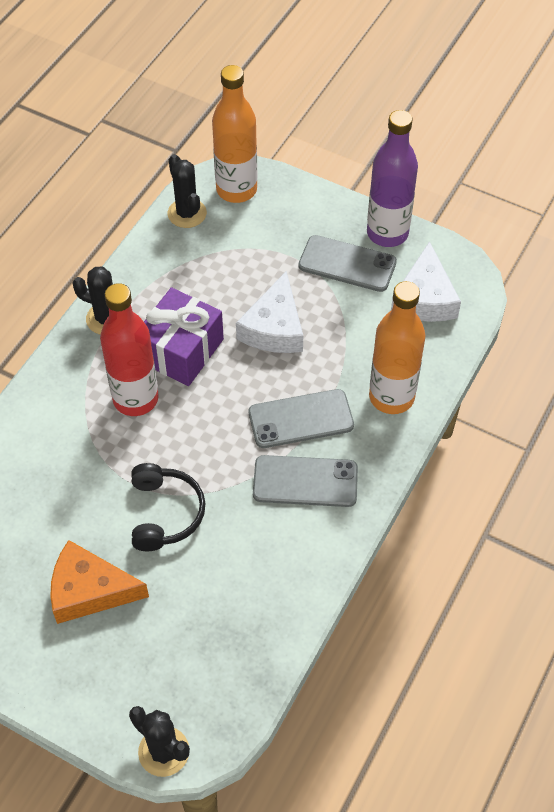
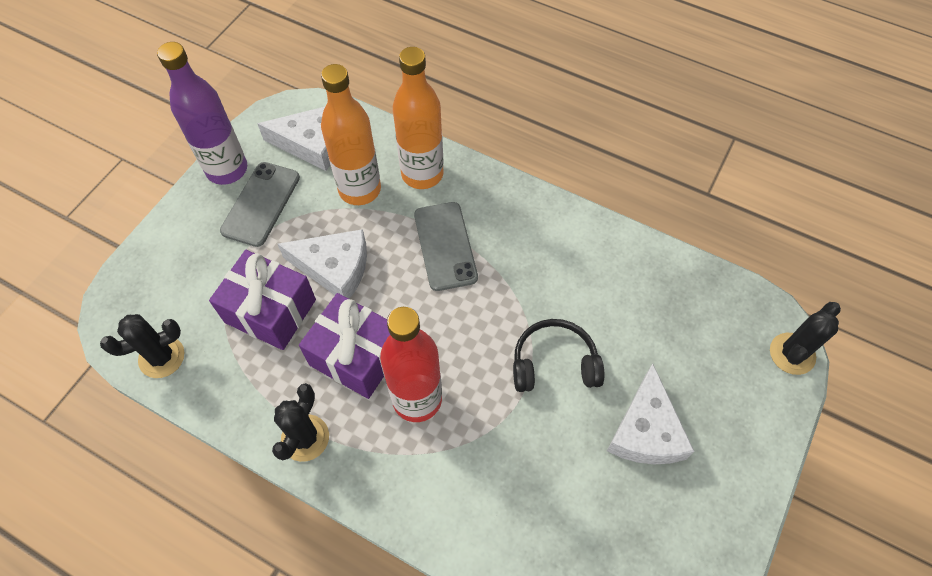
camera: 90 degrees left, 5 degrees up
(89, 590) = (645, 430): orange cheese -> white cheese
(229, 283) = (270, 311): none -> purple gift
(236, 190) = (137, 306): orange bottle -> orange bottle (360, 189)
(305, 481) = (513, 243): grey phone -> none

